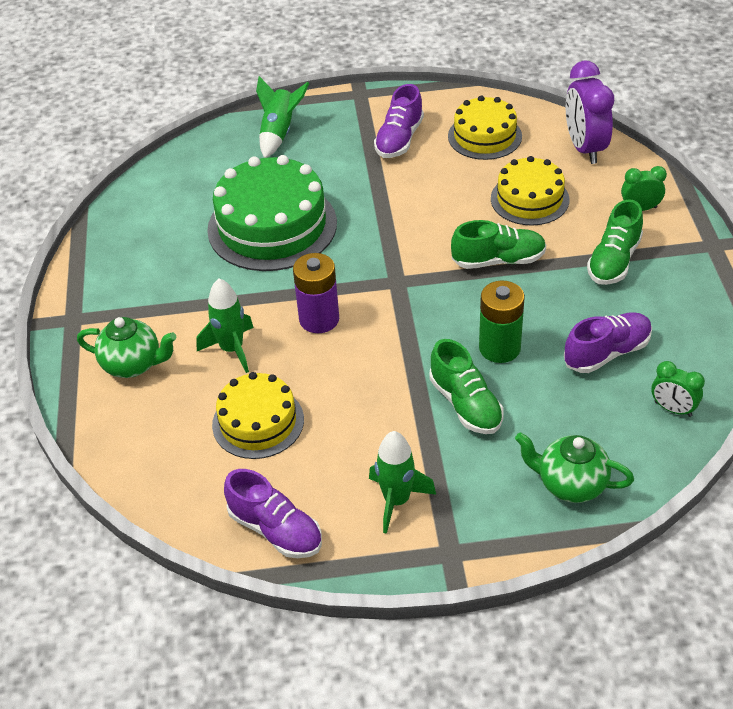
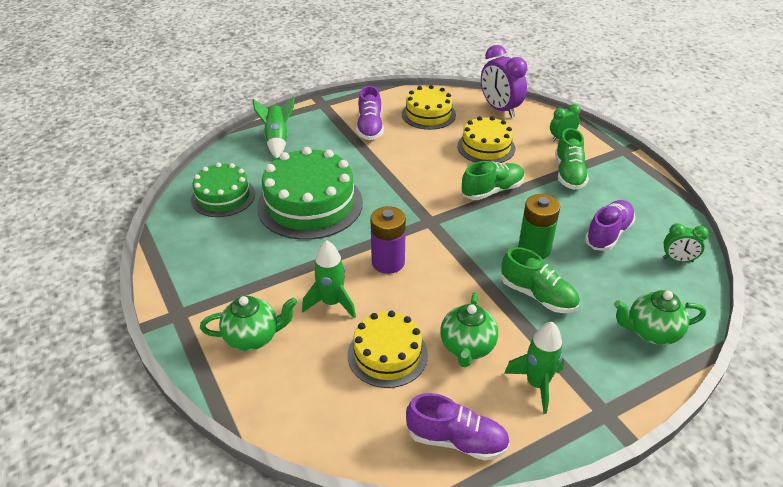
camera: 25 degrees left, 5 degrees down
(182, 194) = (223, 196): none -> green cake
(347, 439) = (467, 347): none -> green teapot

